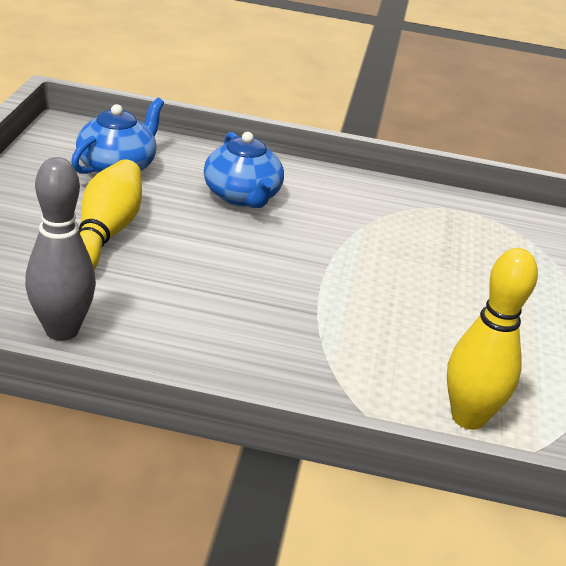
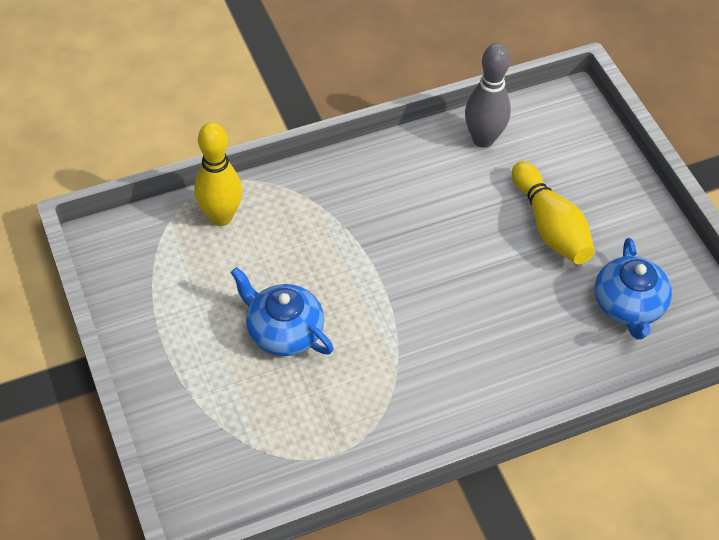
camera: 150 degrees right, 20 degrees up
(242, 196) = (511, 337): blue teapot -> blue teapot (283, 331)

